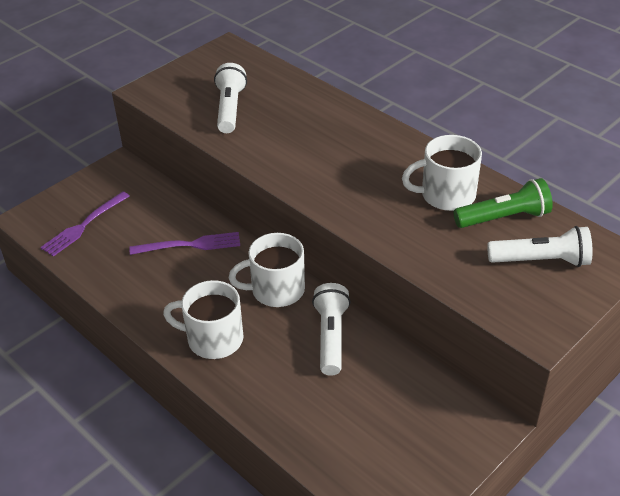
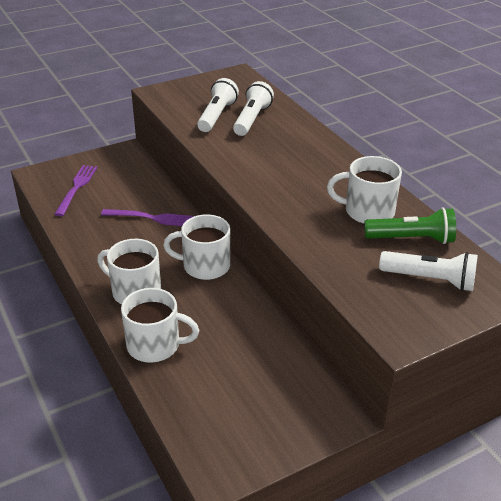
camera: 15 degrees right, 5 degrees down
(83, 226) = (76, 188): purple fork -> purple fork turned 135 degrees clockwise
(265, 396) = (155, 345): none -> white mug
(331, 337) = (233, 312): white flashlight -> white flashlight (252, 119)

